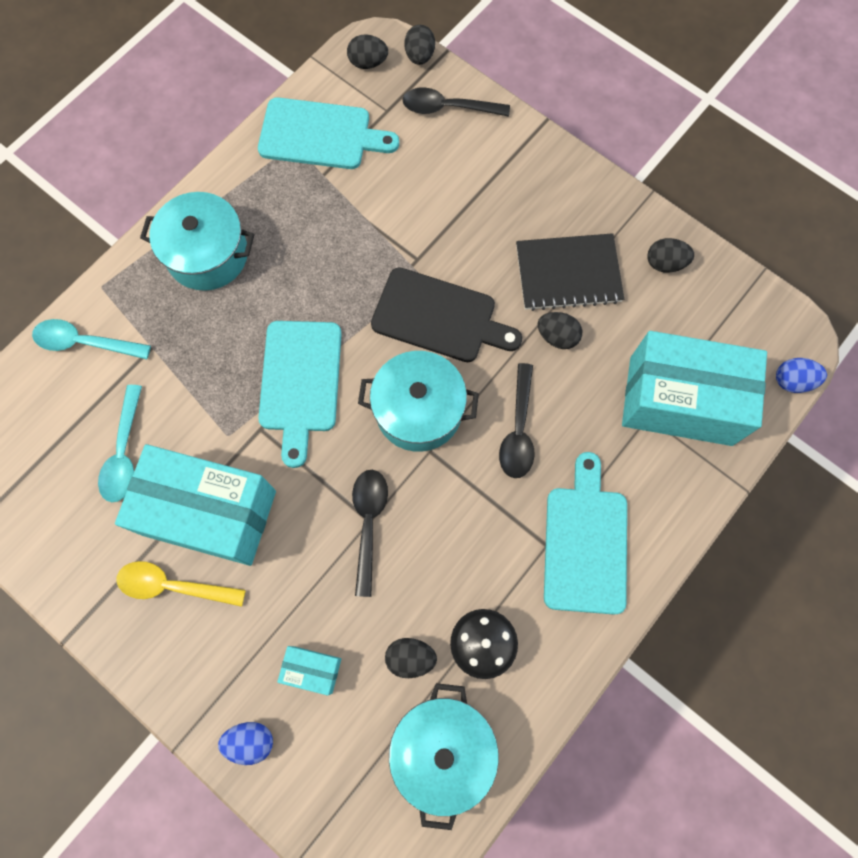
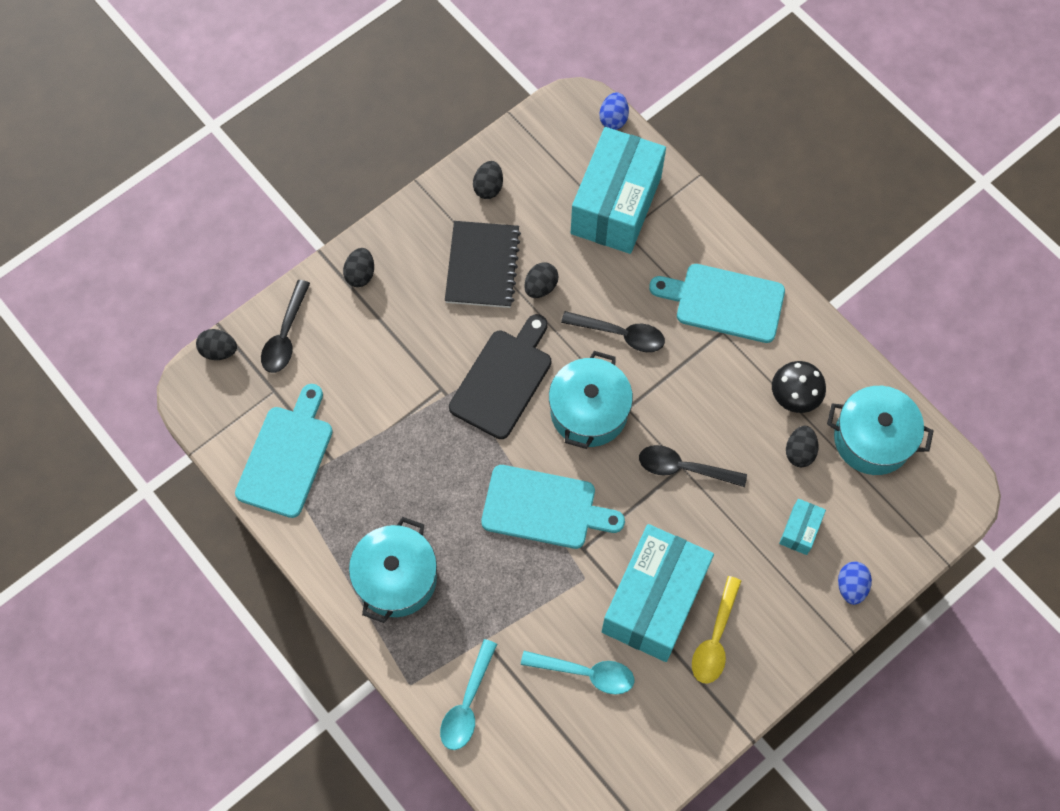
camera: 80 degrees left, 5 degrees down
(368, 63) = (214, 400): black egg -> black egg (360, 274)

